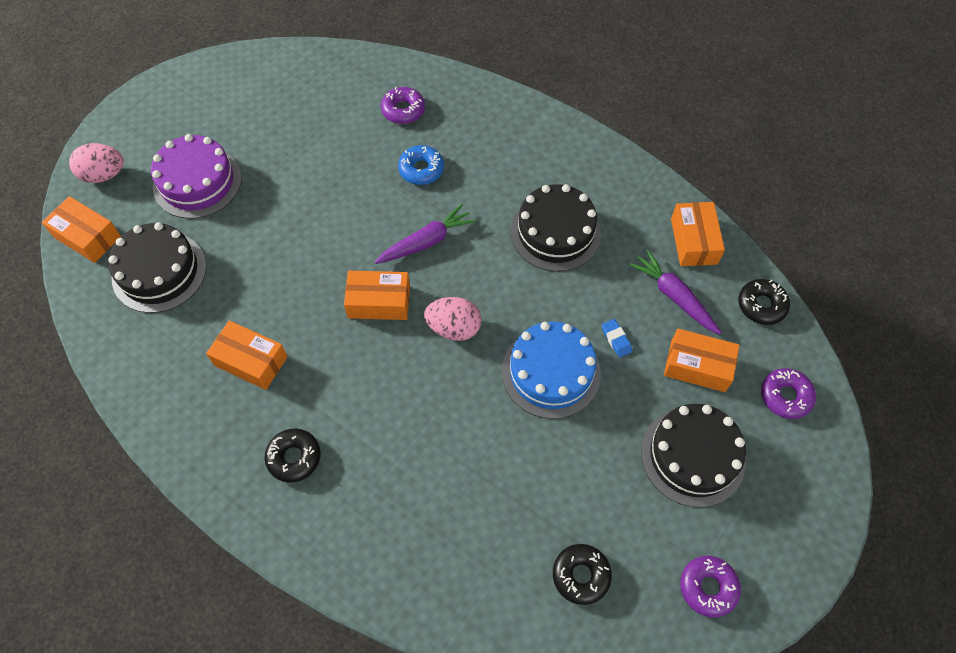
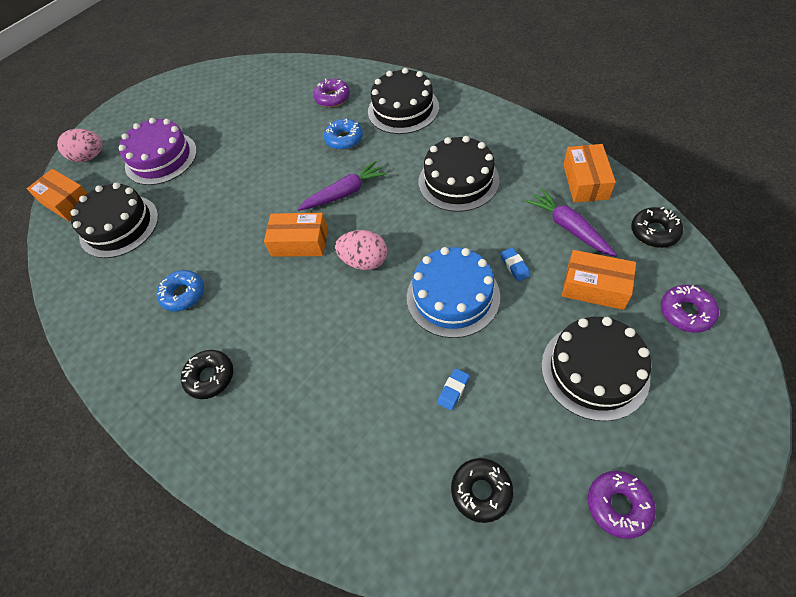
camera: 10 degrees right, 5 degrees down
(251, 361) = (183, 294): orange box -> blue donut
(489, 133) = (403, 109): none -> black cake
(553, 475) = (453, 390): none -> blue eraser

